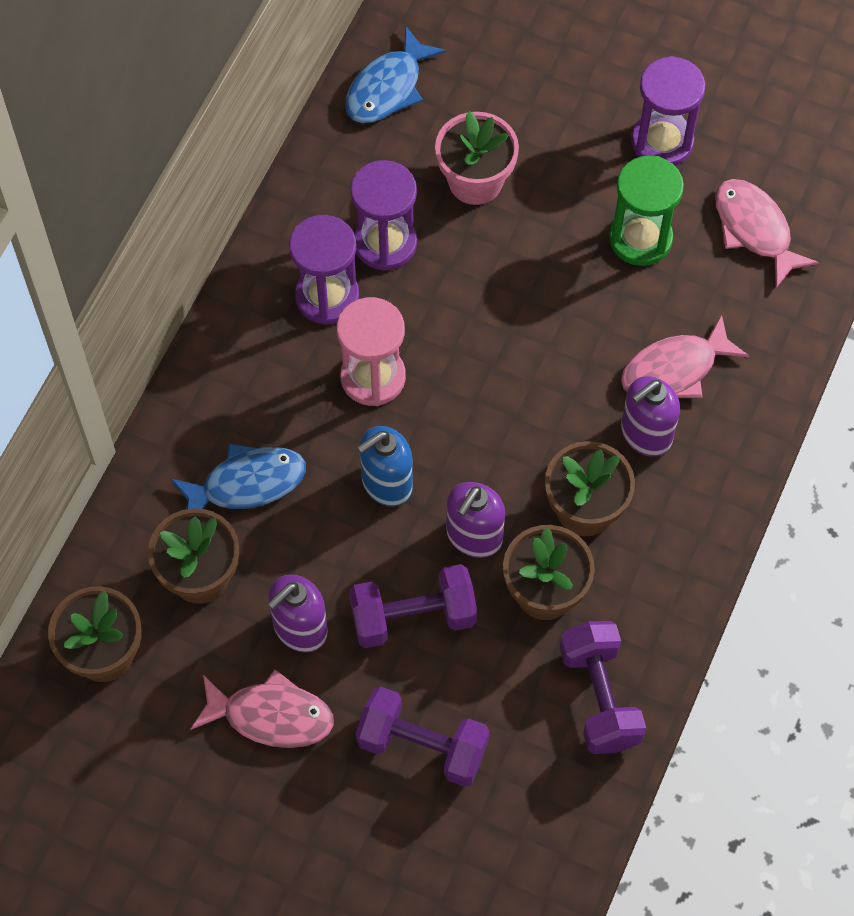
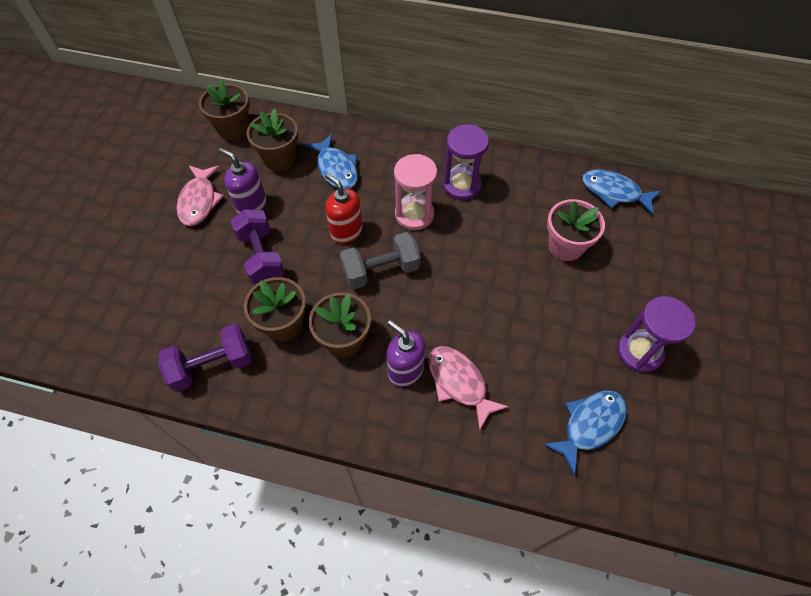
camera: 80 degrees right, 5 degrees down
(385, 243) = (506, 207): purple hourglass -> none
(386, 483) = (346, 231): blue soap dispenser -> red soap dispenser
(422, 746) = (180, 274): purple dumbbell -> none
(472, 442) = (381, 270): none -> grey dumbbell
(474, 536) = (317, 280): purple soap dispenser -> none
(640, 239) = (556, 348): green hourglass -> none
(755, 230) = (589, 425): pink fish -> blue fish

